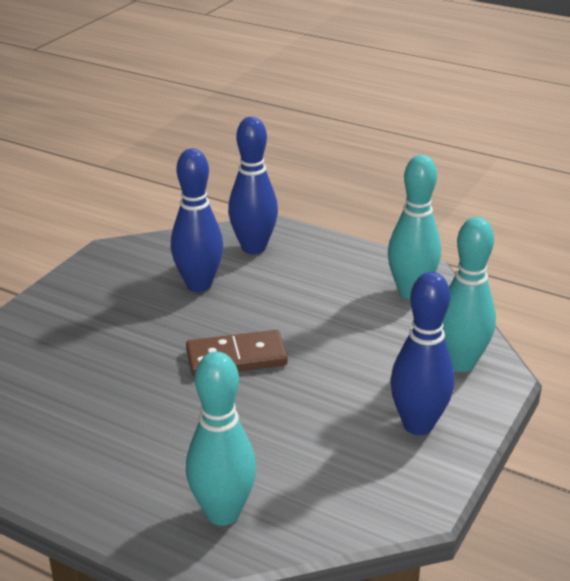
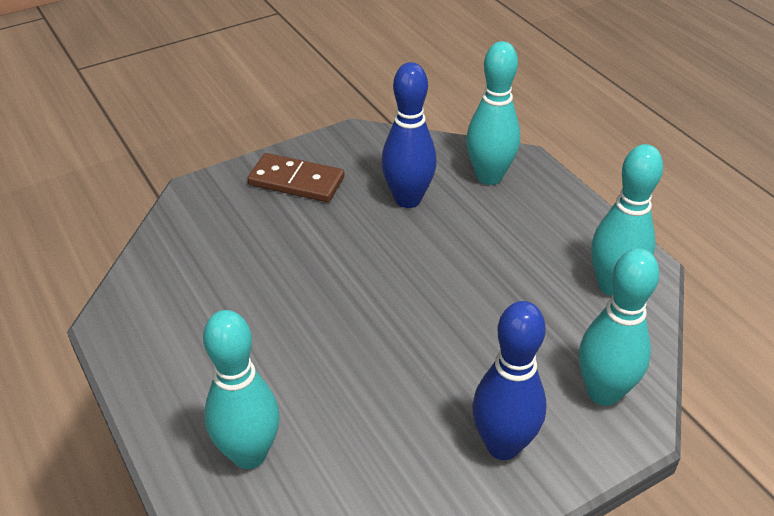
camera: 30 degrees right, 10 degrees up
(236, 357) = (383, 292): brown domino -> brown domino (296, 181)
(253, 248) = (489, 177): blue bowling pin -> turquoise bowling pin

